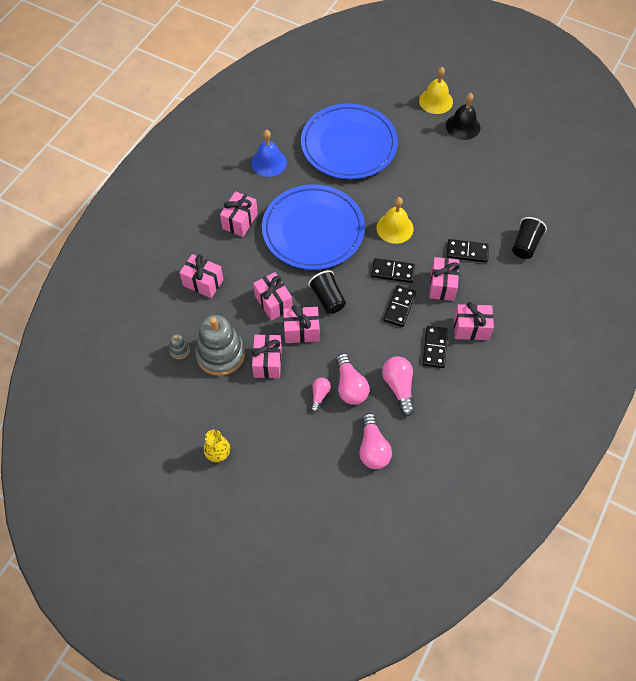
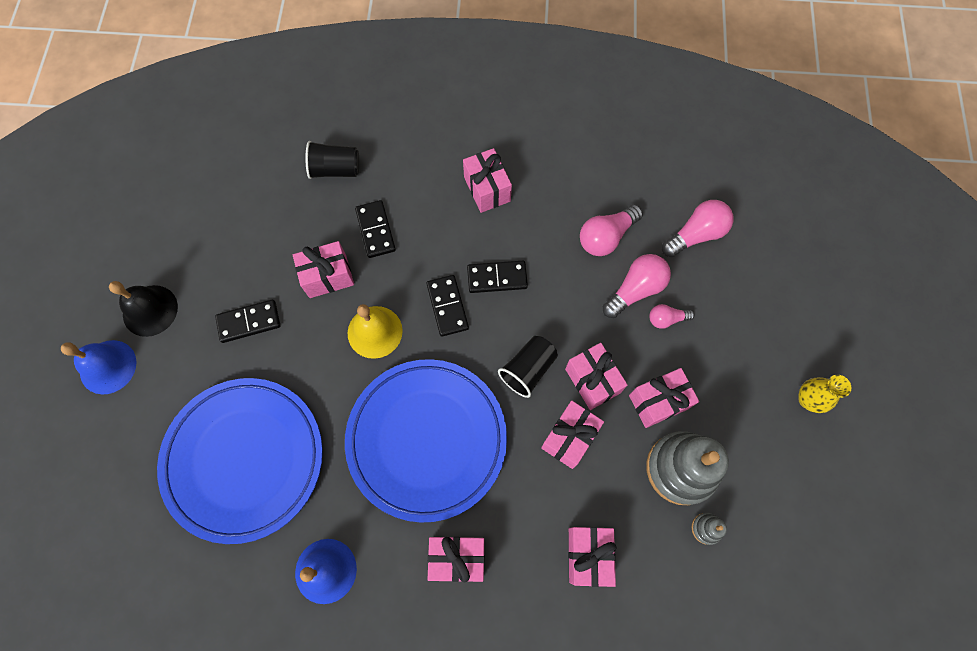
camera: 115 degrees left, 10 degrees up
(435, 348) = (534, 218): black domino -> black domino (249, 322)
(436, 101) = (108, 367): yellow bell -> blue bell
(442, 285) = (441, 241): pink gift -> pink gift (328, 276)

